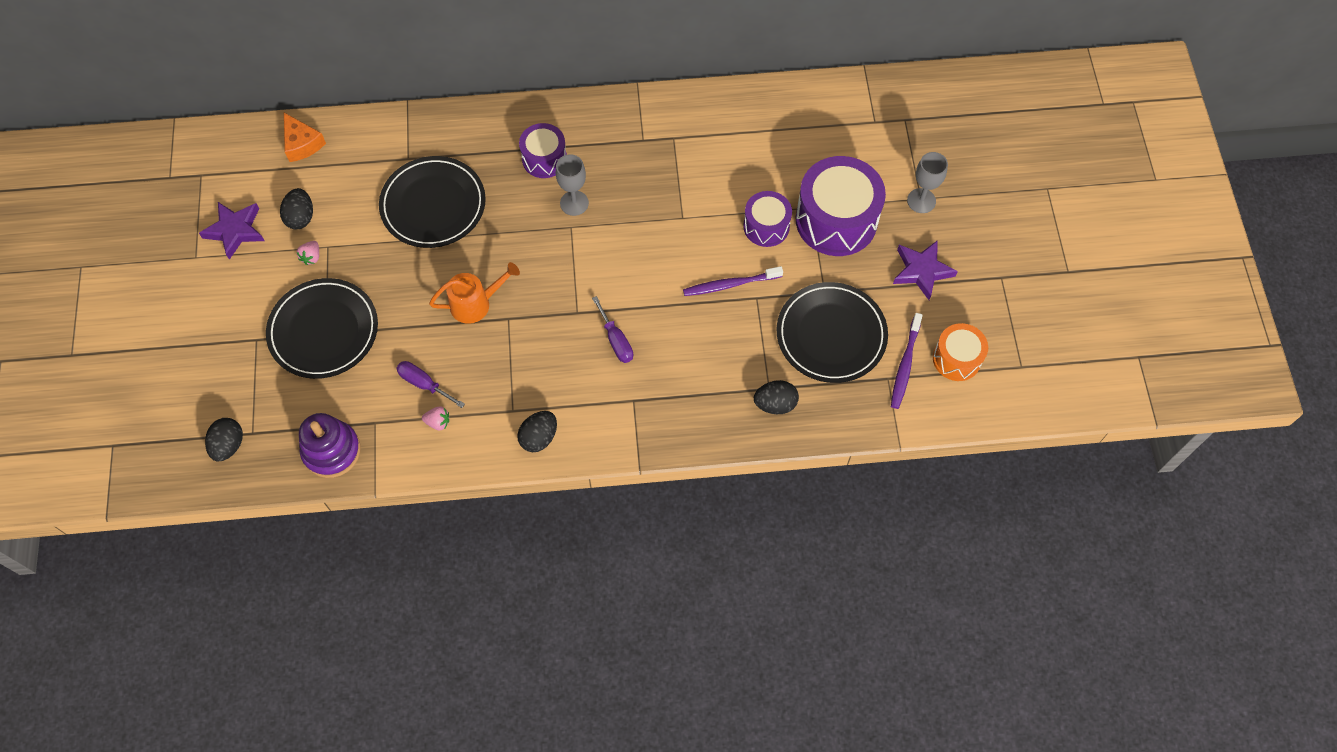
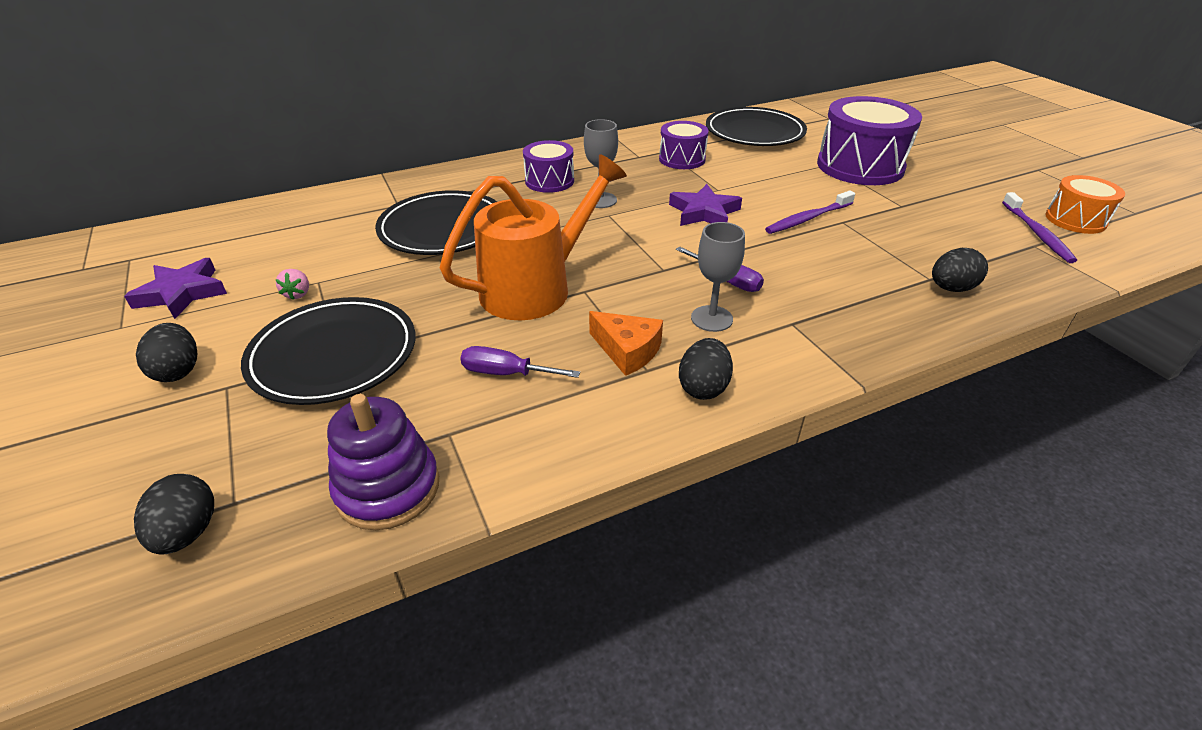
camera: 20 degrees left, 25 degrees down
(301, 217) = (275, 266): black egg -> black egg (178, 371)
(302, 144) = (265, 216): orange cheese -> orange cheese (627, 351)
(438, 422) = (548, 408): pink strawberry -> none
(476, 303) = (536, 287): orange watering can -> orange watering can, size x1.69
(766, 226) = (802, 180): purple drum -> purple drum (682, 159)
(831, 335) = (943, 229): black plate -> black plate (754, 132)
(921, 201) = (916, 145): grey goblet -> grey goblet (711, 318)
(922, 271) = (969, 178): purple star -> purple star (704, 212)

